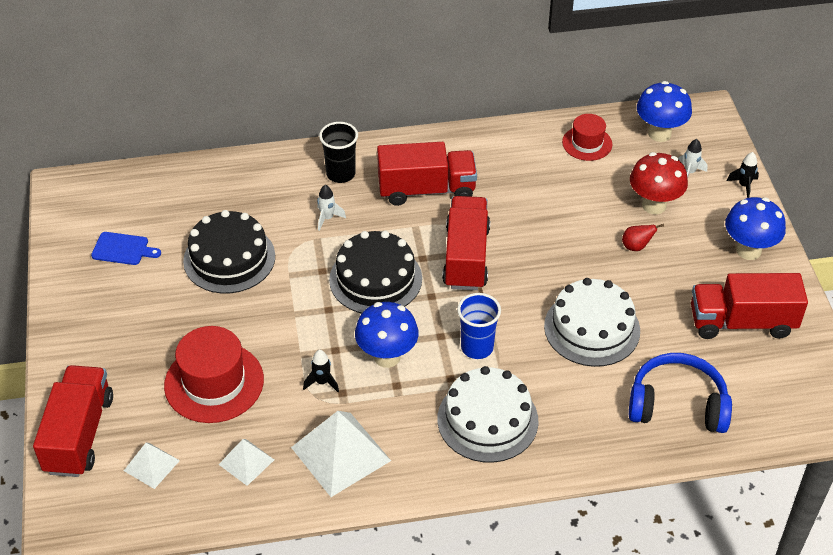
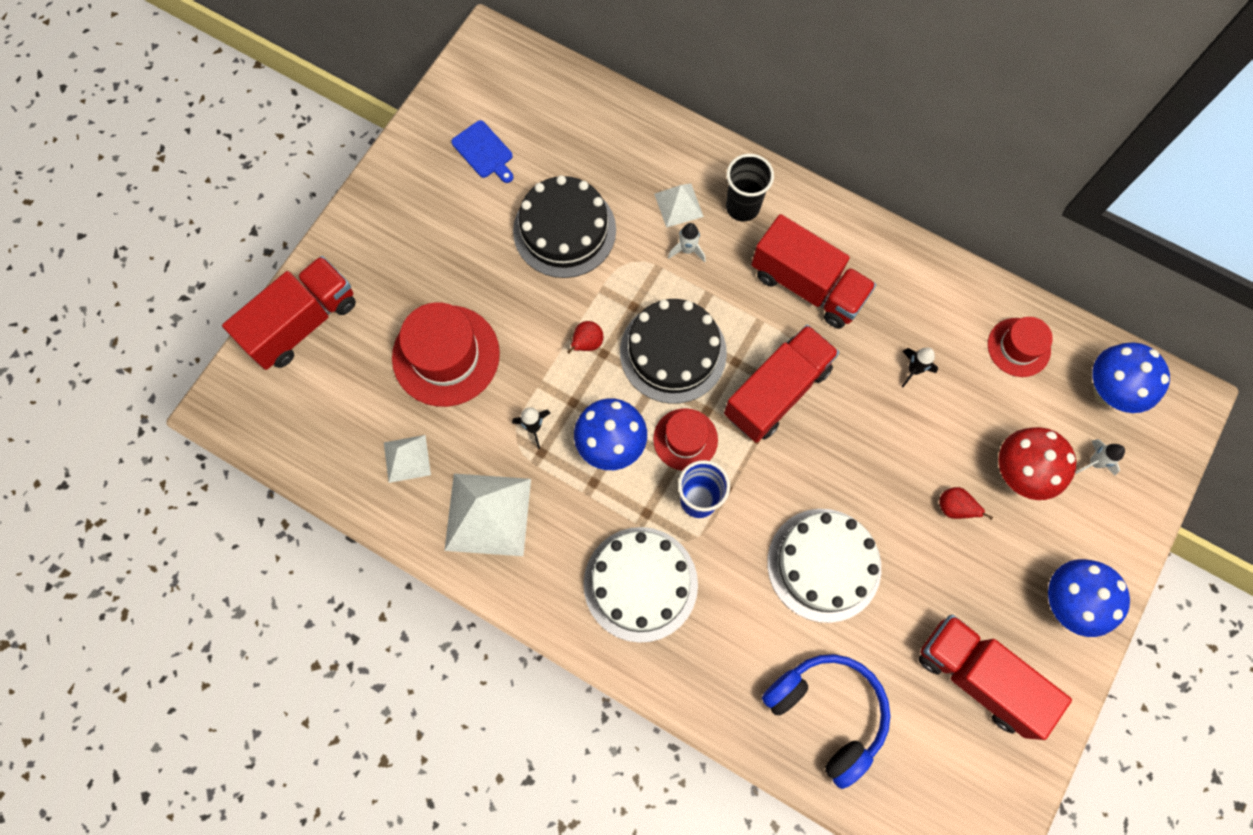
camera: 40 degrees right, 25 degrees up
(151, 465) = (332, 400): white pyramid -> white pyramid (678, 205)
(311, 311) = (587, 343): none -> red pear
(433, 320) = (685, 439): none -> red hat
(744, 186) = (1138, 522): black rocket -> black rocket (913, 370)

